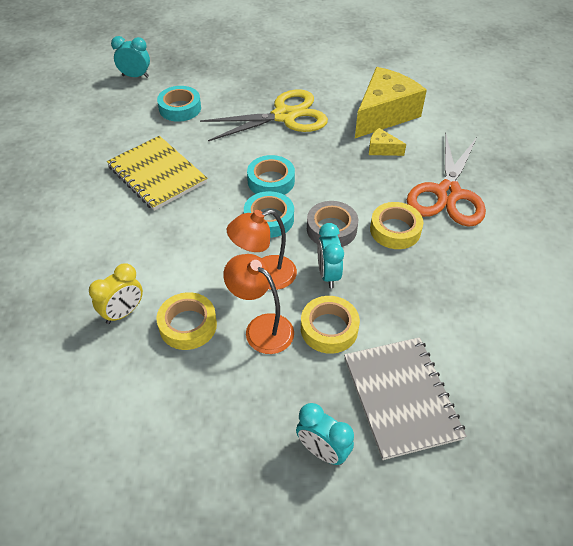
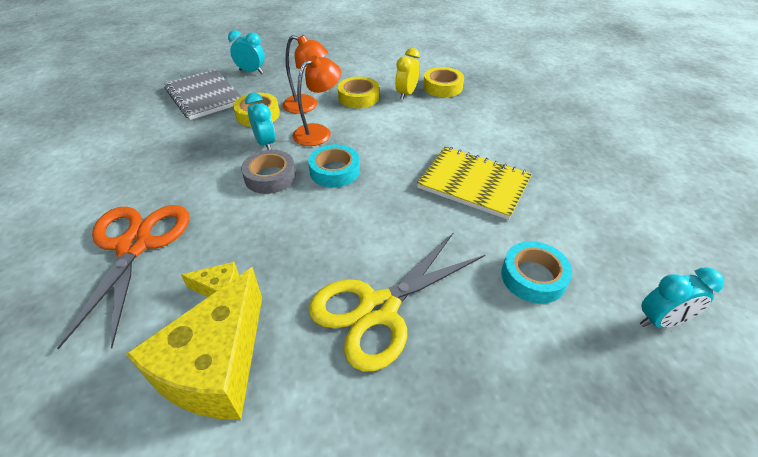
camera: 160 degrees right, 5 degrees down
(271, 181) = (350, 207): turquoise tape -> none
(395, 230) = (204, 190): yellow tape -> yellow tape (442, 87)

